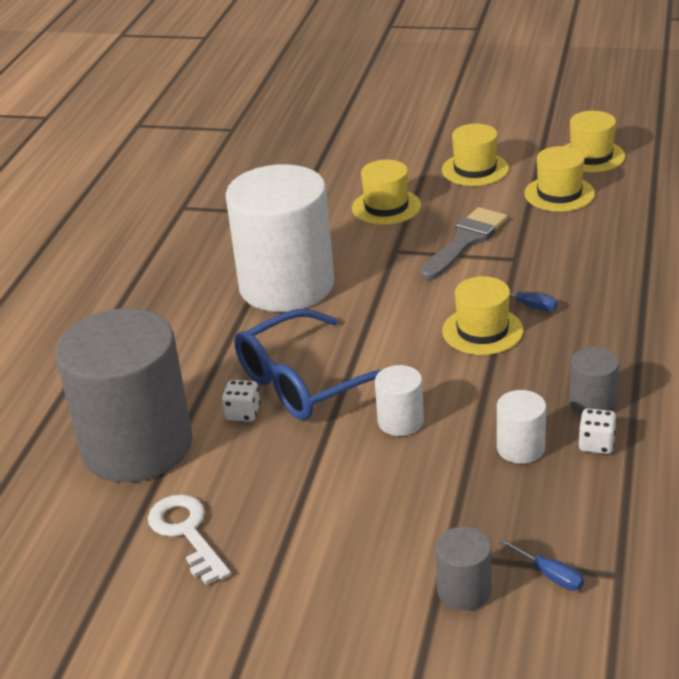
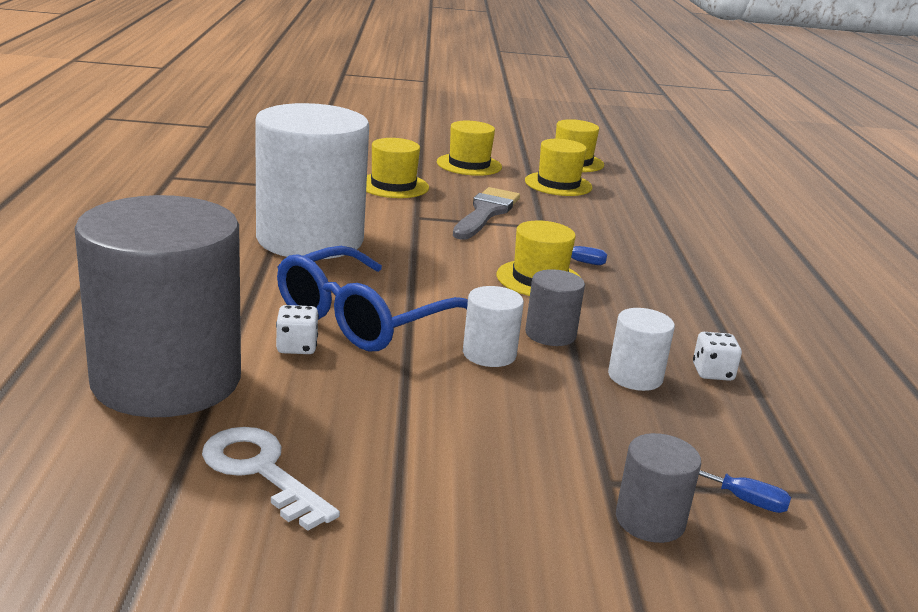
camera: 20 degrees left, 10 degrees down
(592, 403) = (686, 338): grey cylinder -> grey cylinder (550, 334)

